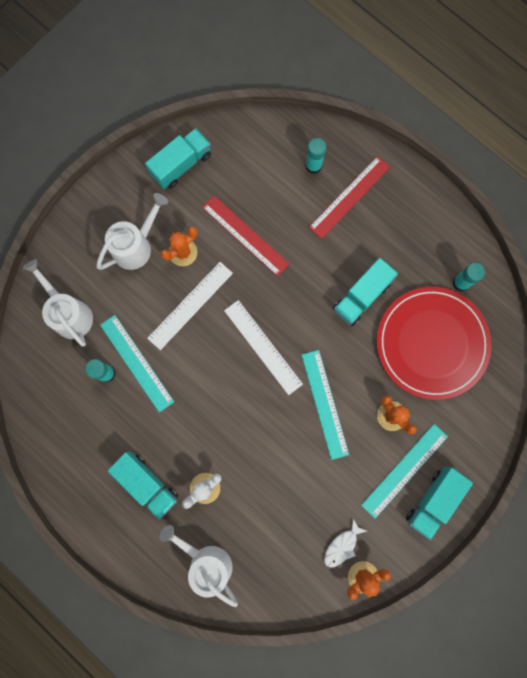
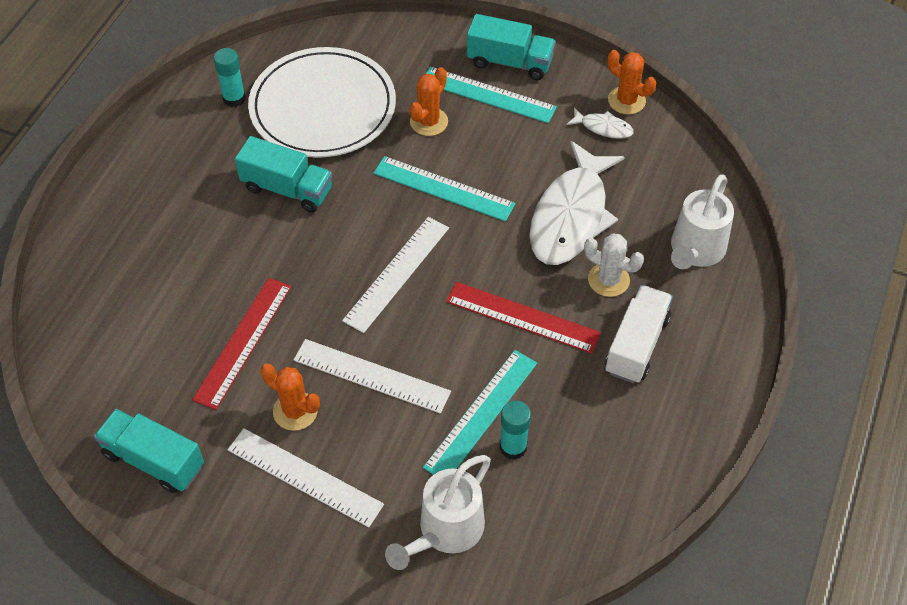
camera: 110 degrees left, 25 degrees down
(136, 245) = (305, 477): white watering can -> white ruler
(147, 484) = (636, 345): turquoise truck -> white truck
(268, 485) = (571, 216): none -> white fish
(313, 166) = (112, 292): turquoise glue stick -> none
(324, 404) = (443, 188): turquoise ruler -> turquoise ruler turned 60 degrees clockwise
(349, 197) = (149, 238): red ruler -> red ruler (522, 317)
(431, 343) = (323, 107): red plate -> white plate

